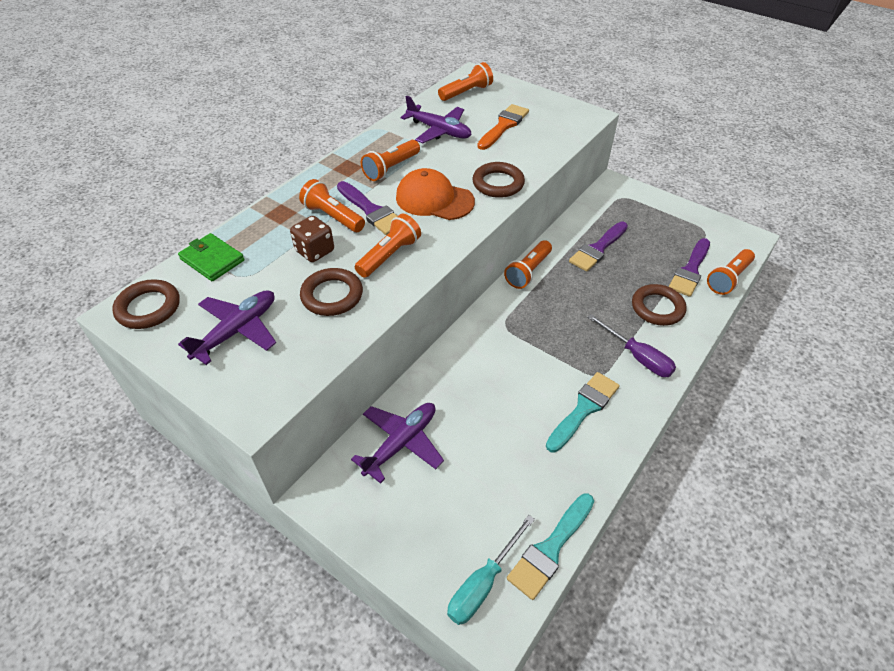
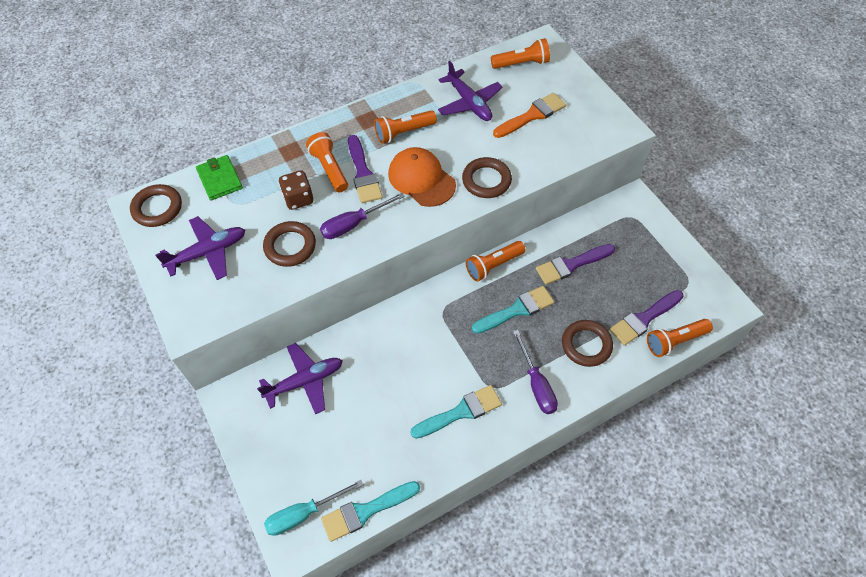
camera: 25 degrees right, 10 degrees up
(390, 255) = (353, 224): orange flashlight -> purple screwdriver
(575, 301) = (516, 310): none -> turquoise brush

